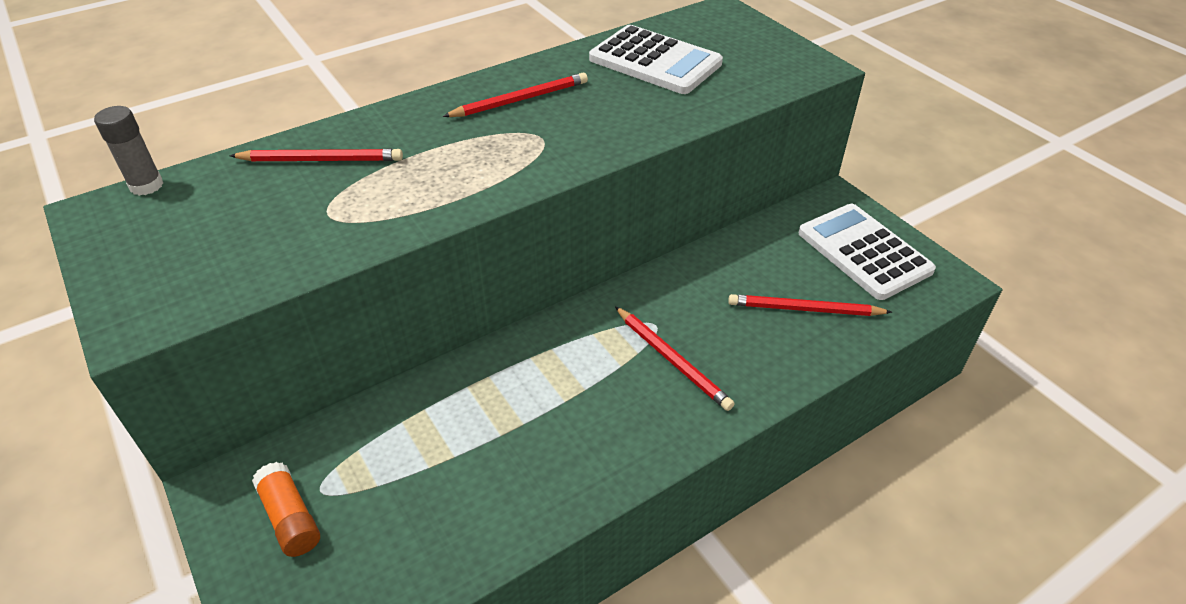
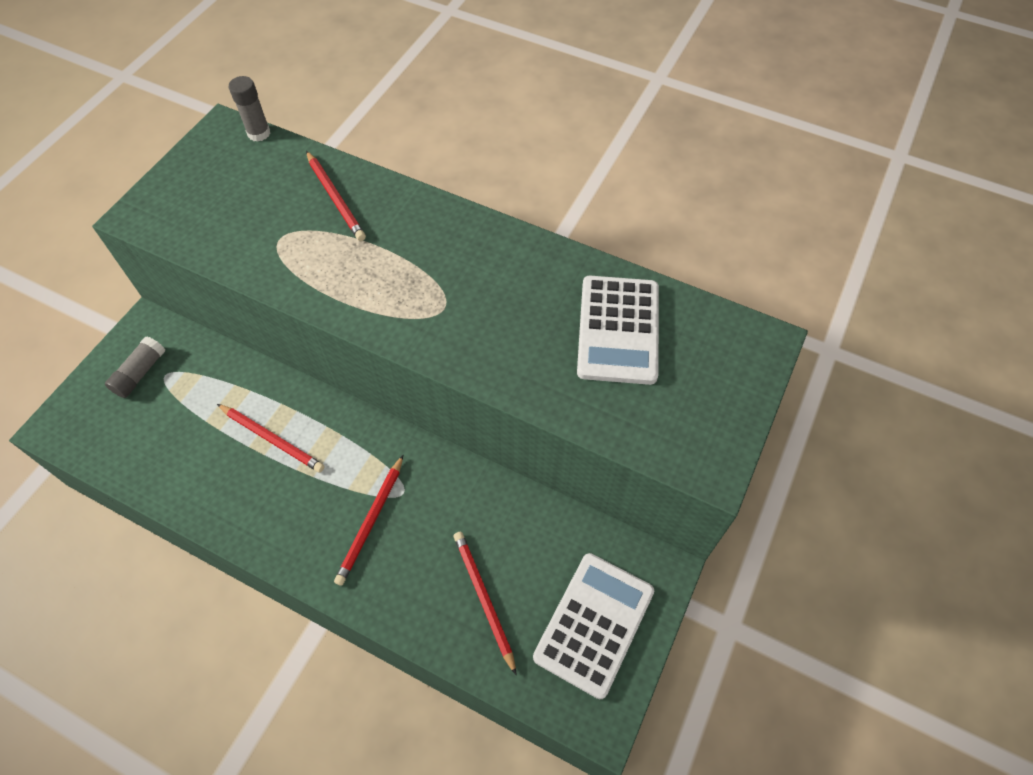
camera: 60 degrees right, 15 degrees up
(290, 518) = (140, 373): orange glue stick -> grey glue stick
(520, 100) = (488, 267): red pencil -> red pencil (272, 439)

